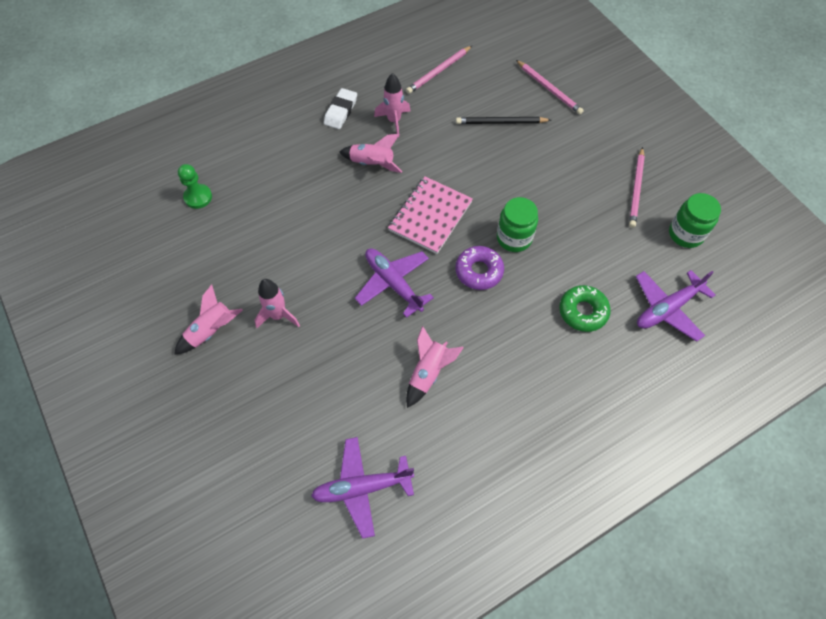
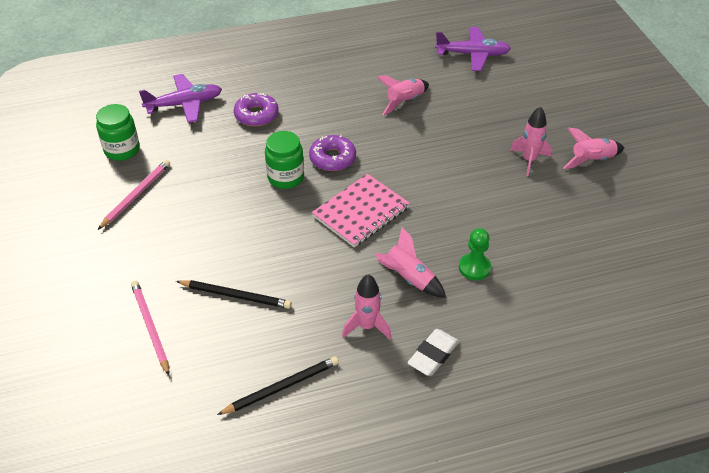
camera: 165 degrees left, 15 degrees down
(198, 197) = (618, 282): green pawn -> green pawn (474, 268)
(393, 283) = (416, 164): purple plane -> none
(438, 71) = (281, 387): pink pencil -> black pencil
(583, 311) = (256, 115): green donut -> purple donut

